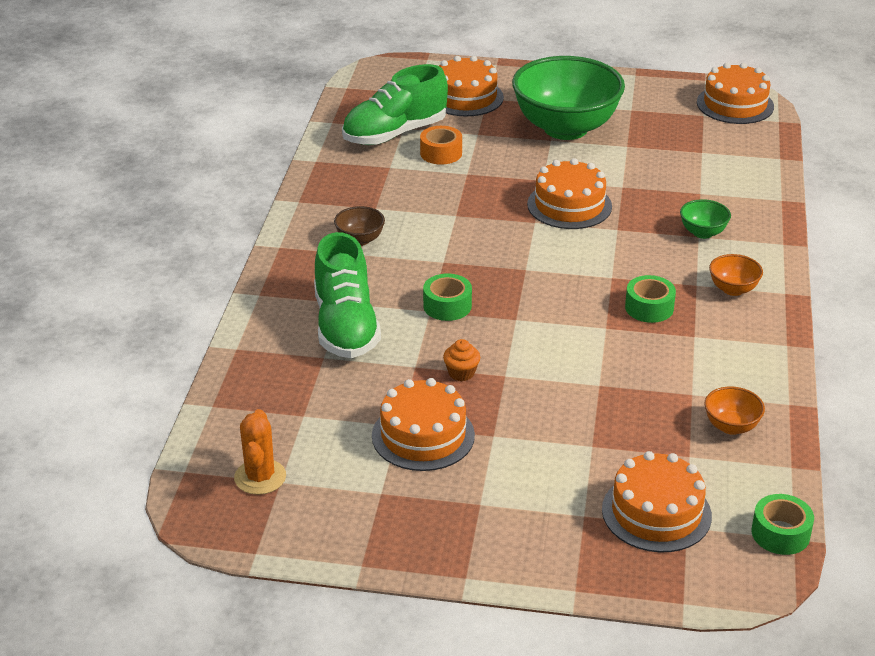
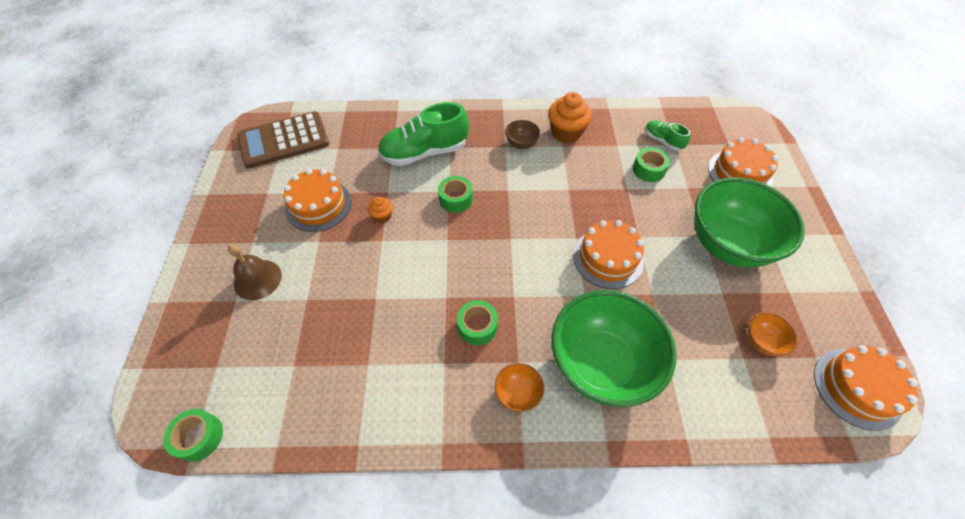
camera: 80 degrees right, 20 degrees up
(260, 477) = (284, 140): orange cactus -> brown calculator
(351, 201) = (566, 132): none -> orange cupcake
(394, 134) = (663, 141): green shoe -> green shoe, size x0.51
(441, 153) = (648, 170): orange tape -> green tape
(551, 494) = (257, 279): none -> brown bell
(656, 512) = (233, 346): orange cake -> none
(703, 233) = (601, 364): green bowl -> green bowl, size x2.43
(731, 426) = (327, 396): orange bowl -> orange bowl (762, 341)

